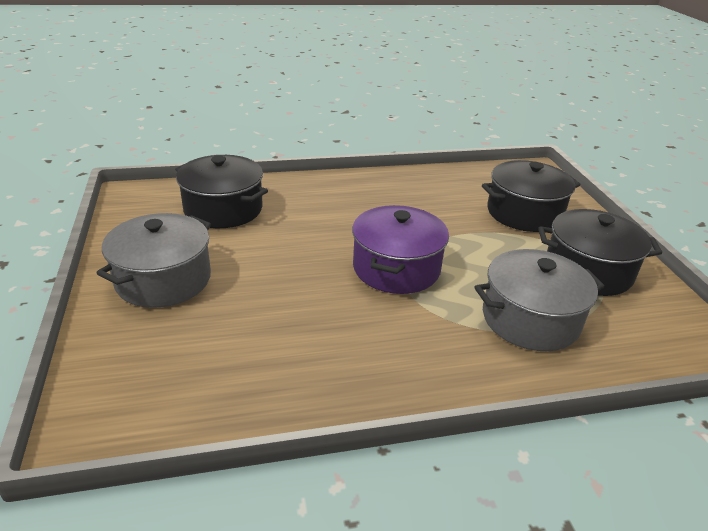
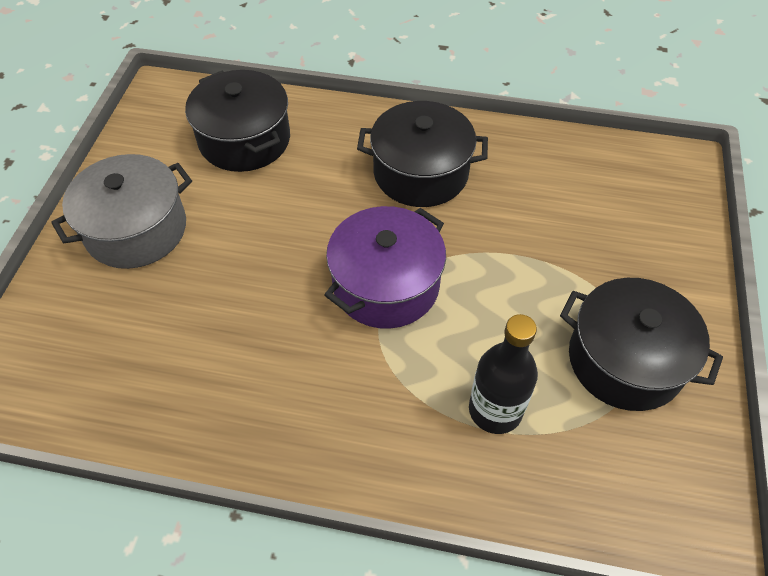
camera: 25 degrees right, 20 degrees up
(524, 213) = (608, 240): black pot -> black pot (420, 173)
(530, 319) = (495, 410): grey pot -> black bottle

